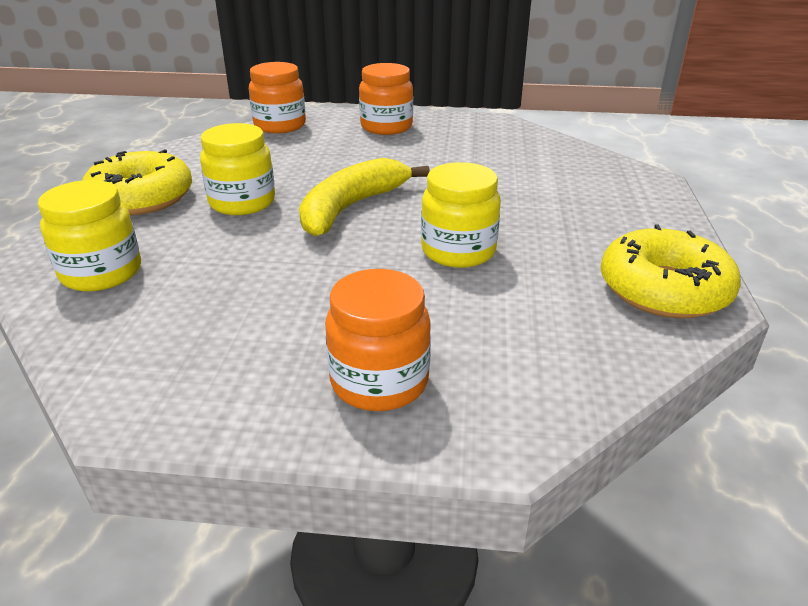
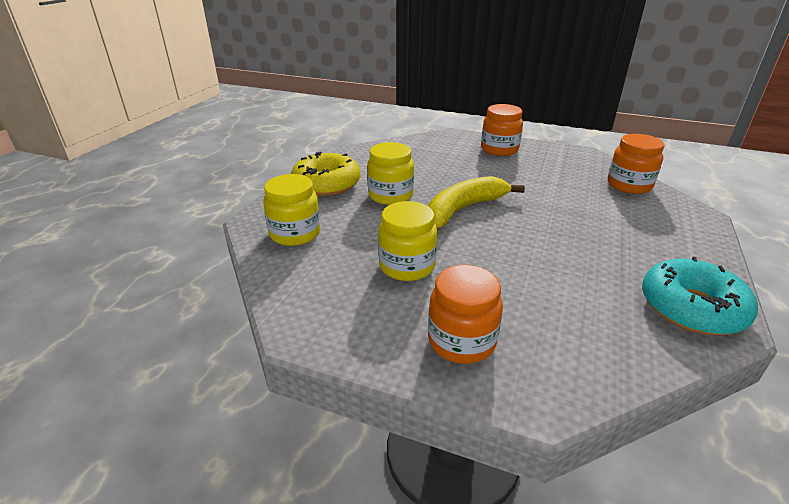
camera: 15 degrees right, 0 degrees up
(280, 125) = (424, 141): orange jar -> orange jar (629, 185)
(458, 251) = (535, 253): yellow jar -> yellow jar (407, 266)
(664, 289) = (691, 308): yellow donut -> turquoise donut

